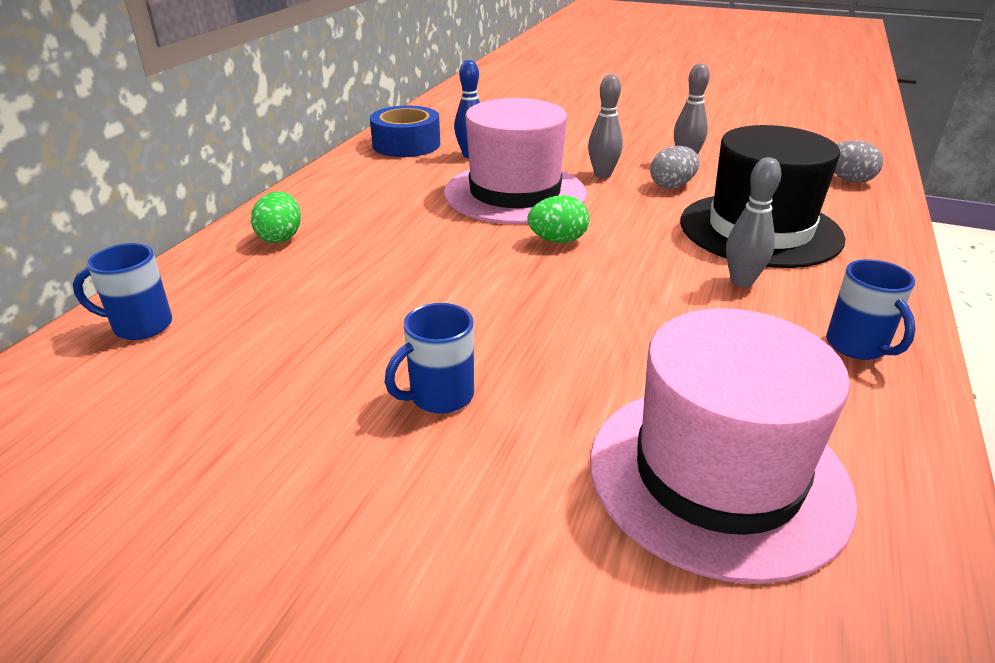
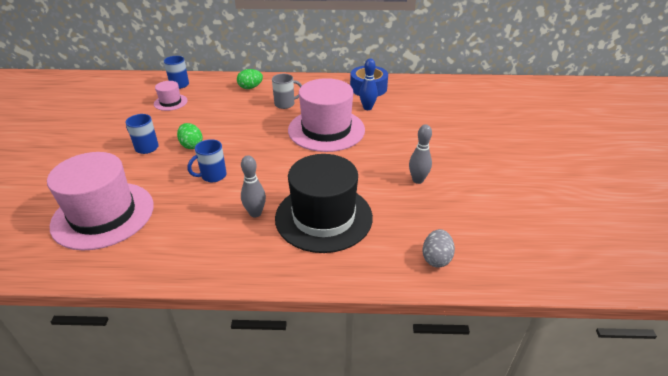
camera: 70 degrees right, 5 degrees up
(231, 346) = (170, 102): none -> pink hat
(392, 213) = (285, 104): none -> grey mug
(558, 240) = (277, 151): green egg -> green egg (191, 145)
(602, 174) = (370, 152): grey bowling pin -> none
(672, 186) = (370, 179): grey egg -> none
(857, 346) = (199, 255): blue mug -> blue mug (212, 176)

